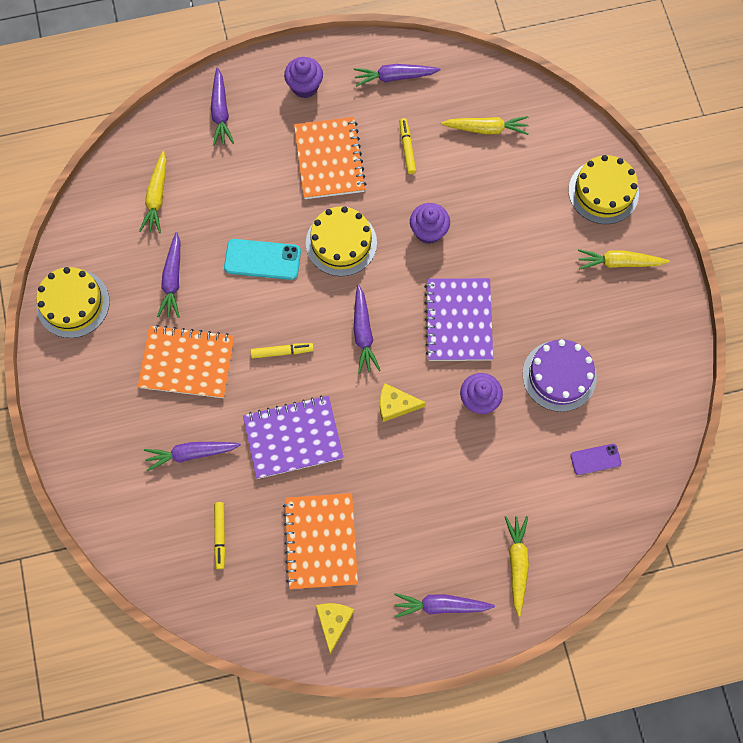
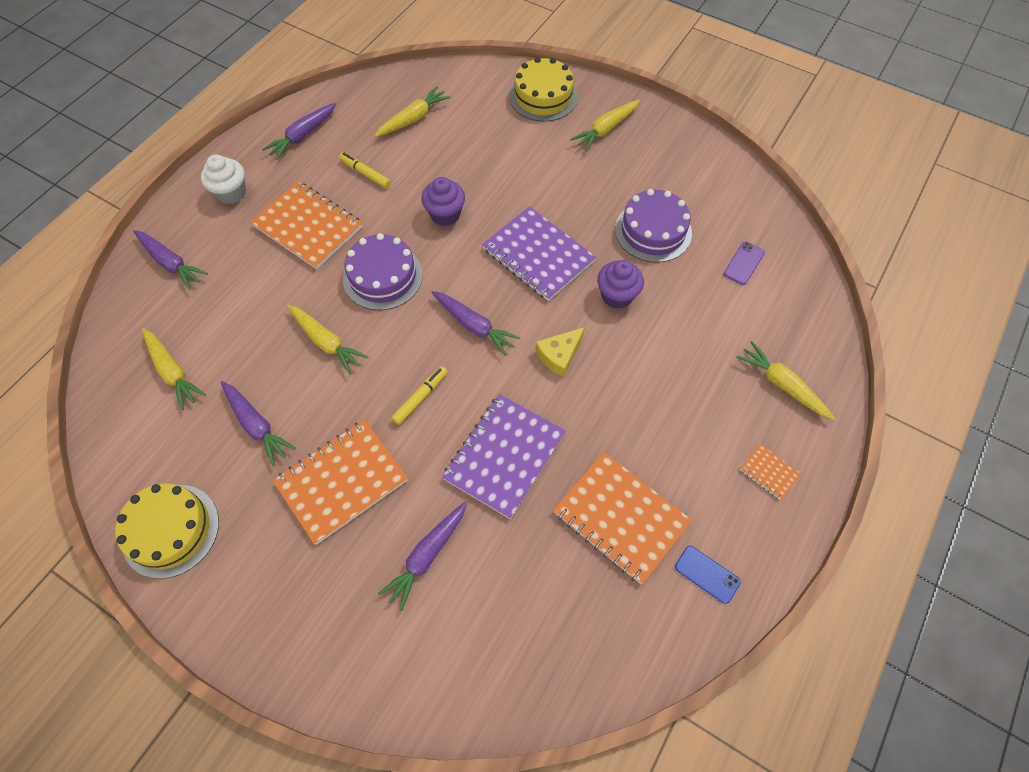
camera: 45 degrees left, 10 degrees down
(220, 535) = (530, 602): yellow marker -> none
(262, 259) = (326, 342): turquoise phone -> yellow carrot
(305, 86) = (231, 193): purple cupcake -> white cupcake
(334, 622) = (707, 574): yellow cheese -> blue phone
(341, 243) = (382, 276): yellow cake -> purple cake
(441, 605) = (769, 472): purple carrot -> orange notebook

